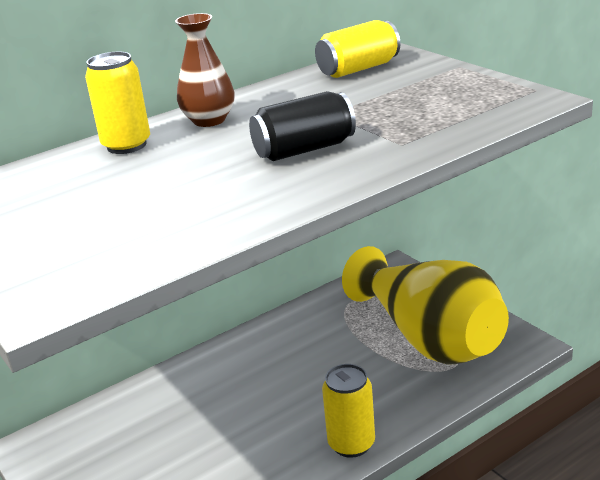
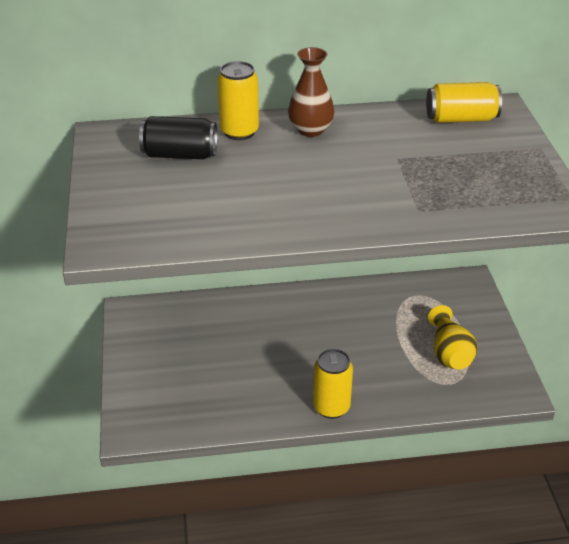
camera: 25 degrees right, 10 degrees up
(304, 150) = (349, 187): black can -> black can (180, 155)
(429, 338) = (449, 353): yellow vase -> yellow vase, size x0.49

